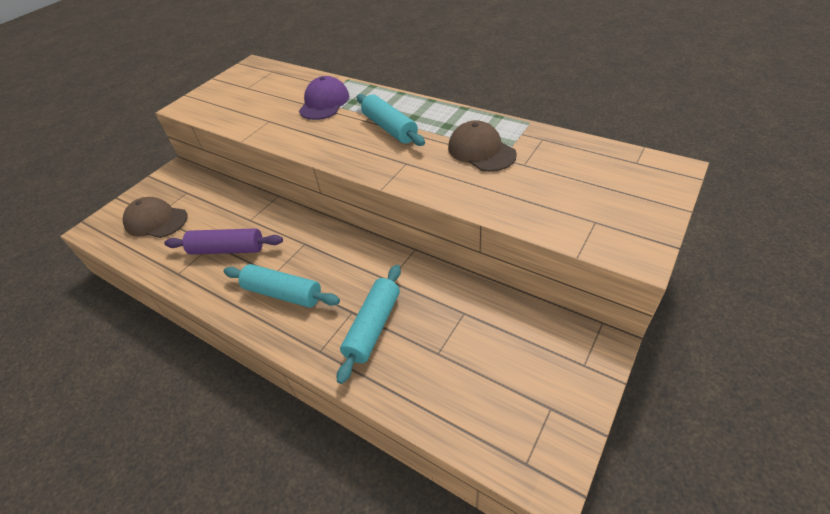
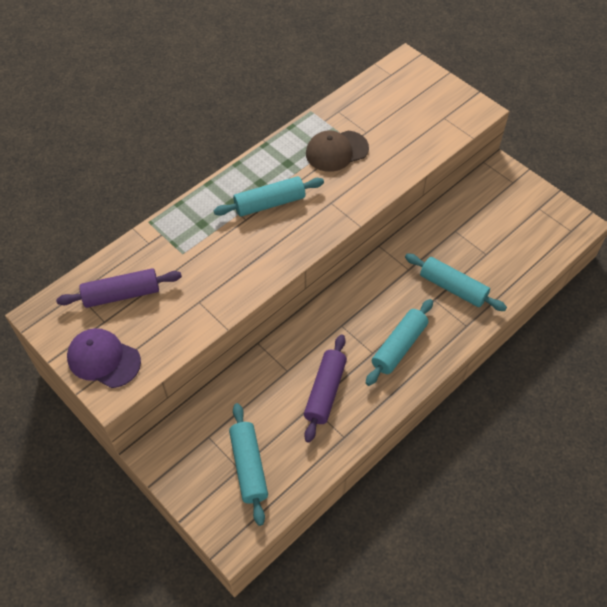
camera: 80 degrees left, 10 degrees up
(156, 221) = (248, 466): brown cap -> turquoise rolling pin
(272, 87) = (122, 294): none -> purple rolling pin
(324, 103) = (189, 248): purple cap -> purple cap (103, 359)

